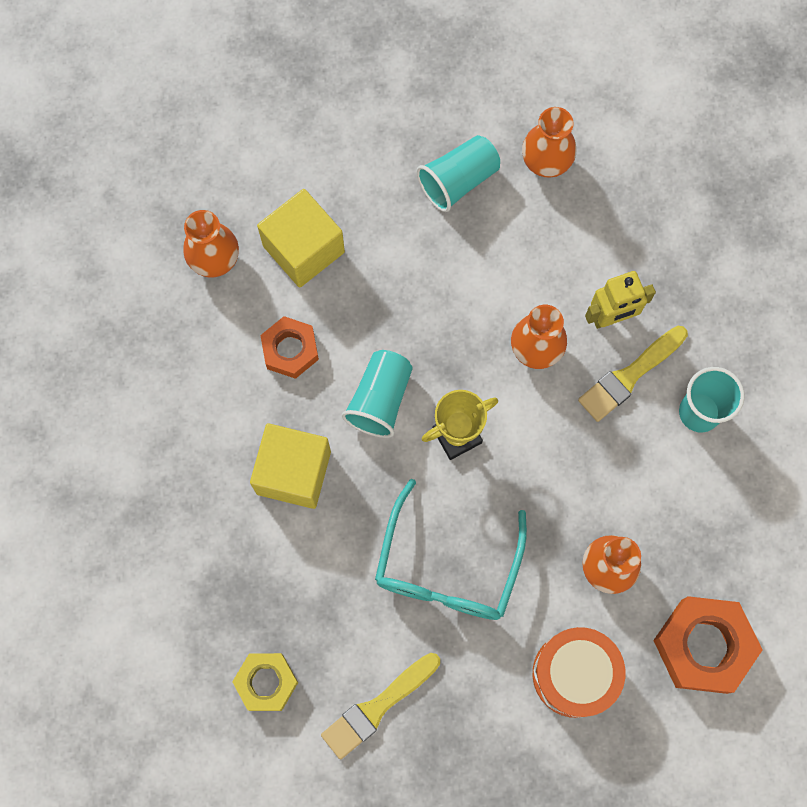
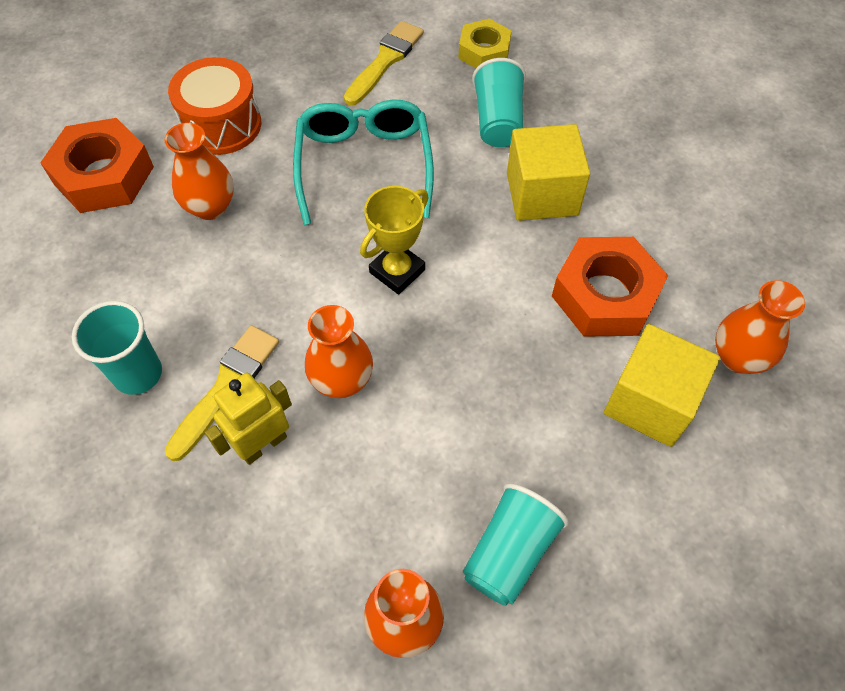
camera: 160 degrees right, 15 degrees down
(290, 350) = (605, 295): orange nut -> orange nut, size x1.60
(380, 399) = (490, 279): turquoise cup -> turquoise cup (498, 121)

